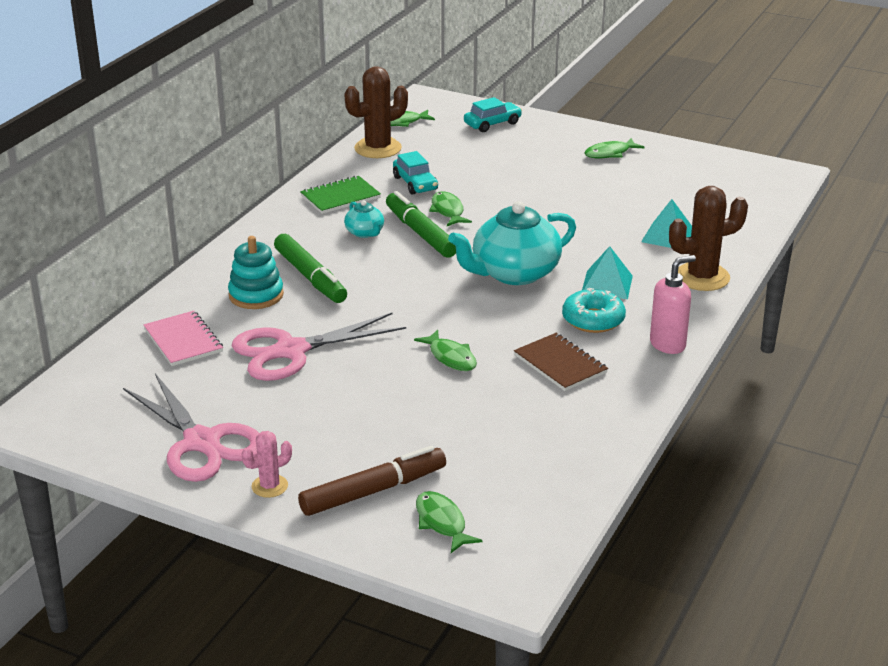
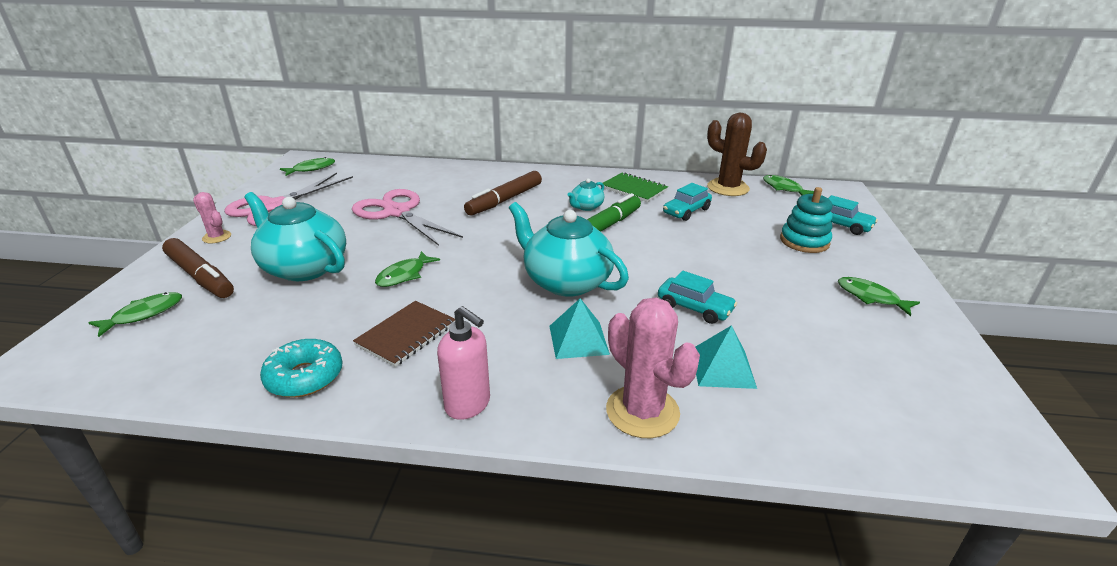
camera: 70 degrees right, 0 degrees up
(183, 341) = (401, 179): pink notebook -> none
(256, 295) = (469, 188): turquoise stacking toy -> turquoise stacking toy (804, 241)
(310, 277) = (505, 200): green marker -> brown marker
(395, 419) = (304, 267): none -> turquoise teapot
(448, 211) = (653, 232): green fish -> green fish (311, 169)
(587, 225) = (694, 308): none -> turquoise car
(593, 320) = (500, 342): turquoise donut -> turquoise donut (305, 377)
(702, 277) = (642, 411): brown cactus -> pink cactus

